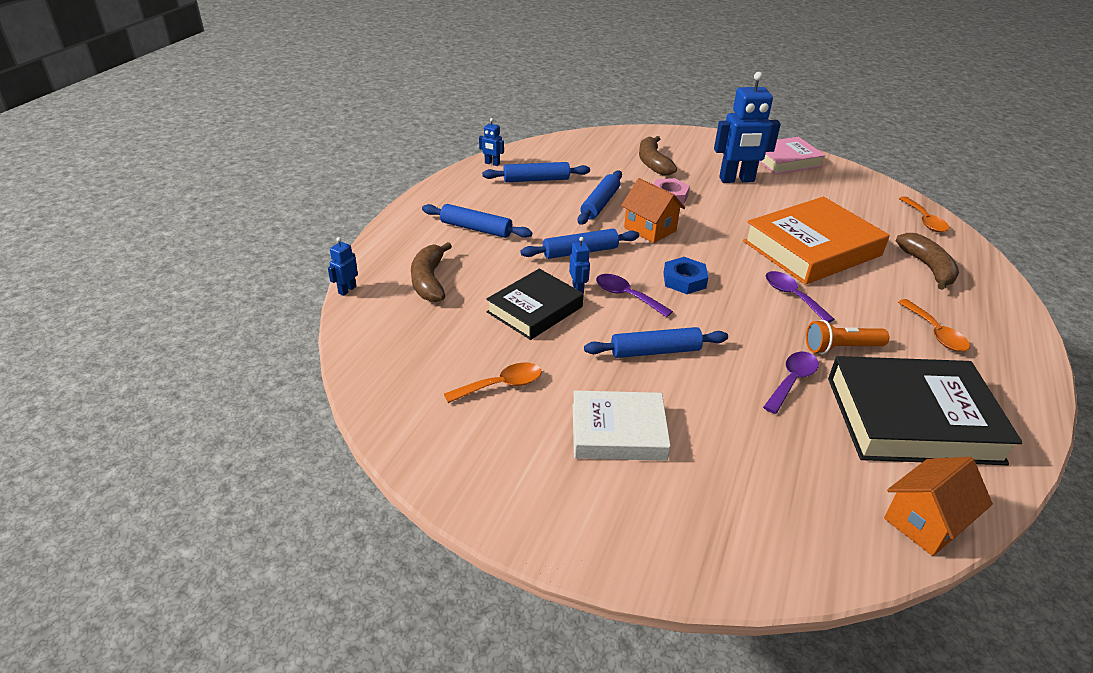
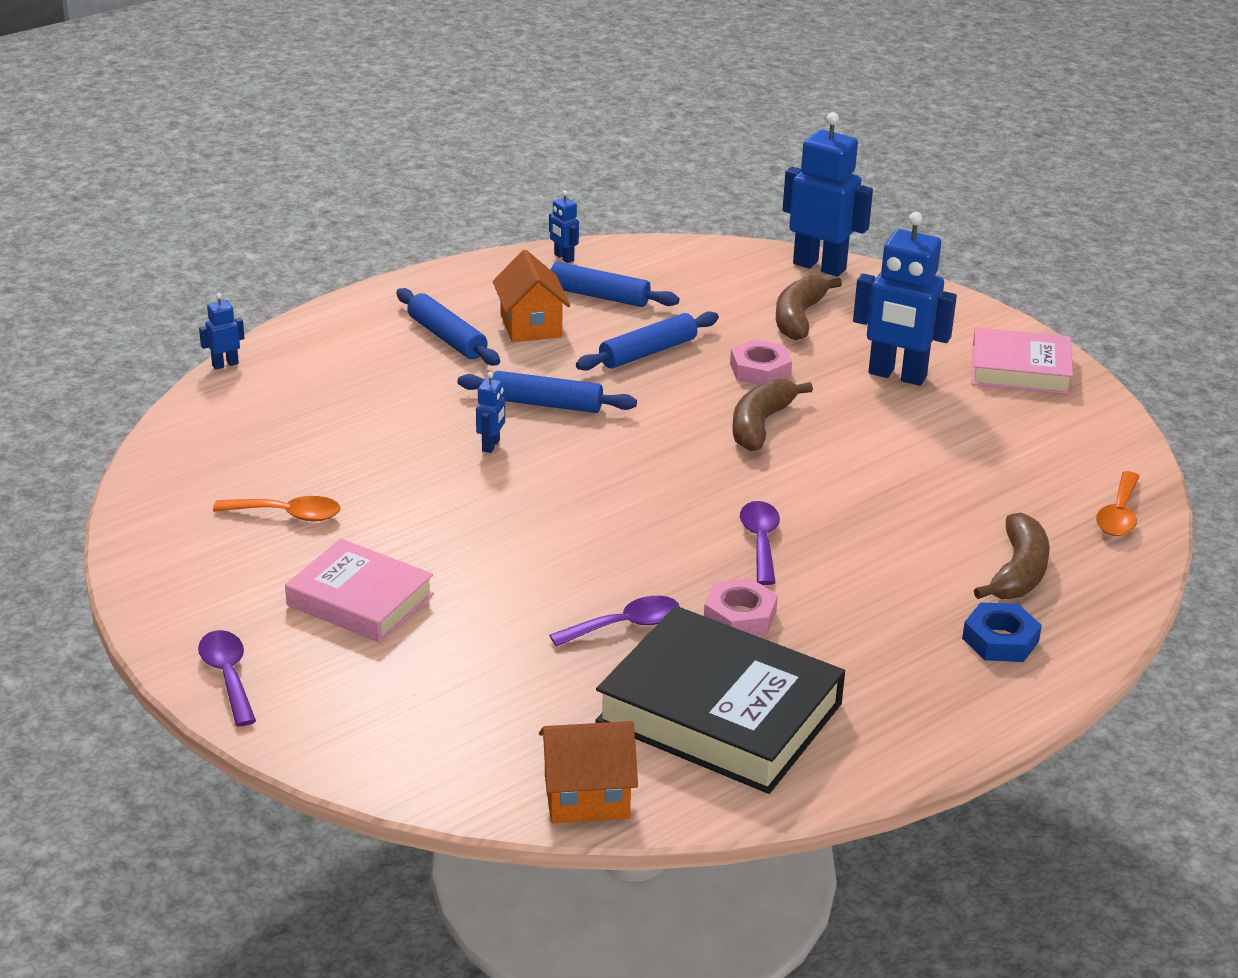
camera: 30 degrees right, 5 degrees down
(429, 281) = (325, 382): brown banana -> brown banana (760, 425)
(535, 309) = (412, 451): black book -> none
(618, 431) = (360, 600): white book -> pink book
(627, 296) = (541, 472): purple spoon -> purple spoon (228, 676)
(630, 134) = (819, 266): none -> blue robot
(650, 229) = (675, 404): orange house -> orange house (531, 326)
(655, 351) = (500, 540): blue rolling pin -> none
(684, 280) = (639, 478): blue nut -> blue nut (1000, 640)
(812, 248) = (877, 496): orange book -> none
(841, 348) = (740, 616): orange flashlight -> pink nut
(935, 333) = (898, 645): orange spoon -> none

